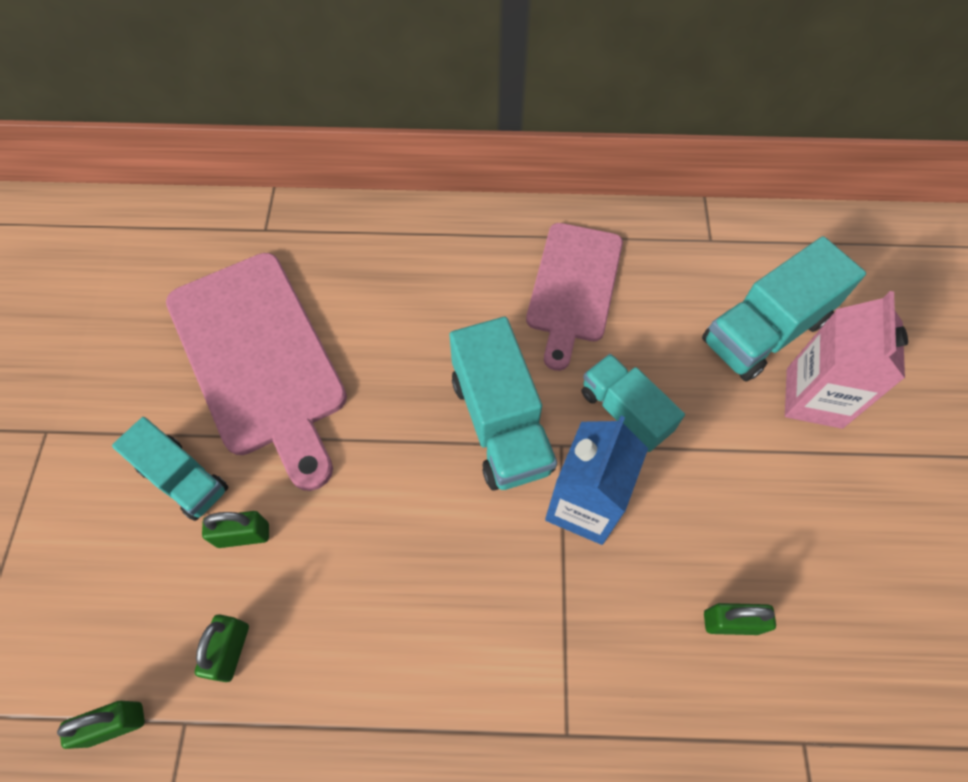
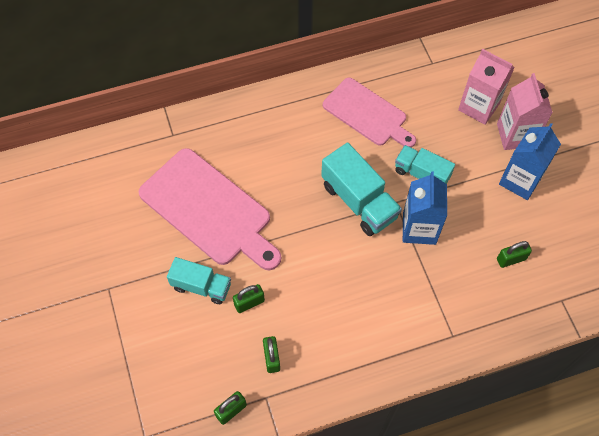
camera: 20 degrees left, 0 degrees up
(573, 287) = (367, 114): pink cutting board -> pink cutting board turned 45 degrees counterclockwise
(764, 331) = (478, 107): turquoise truck -> pink carton
(796, 480) = (520, 180): none -> blue carton

